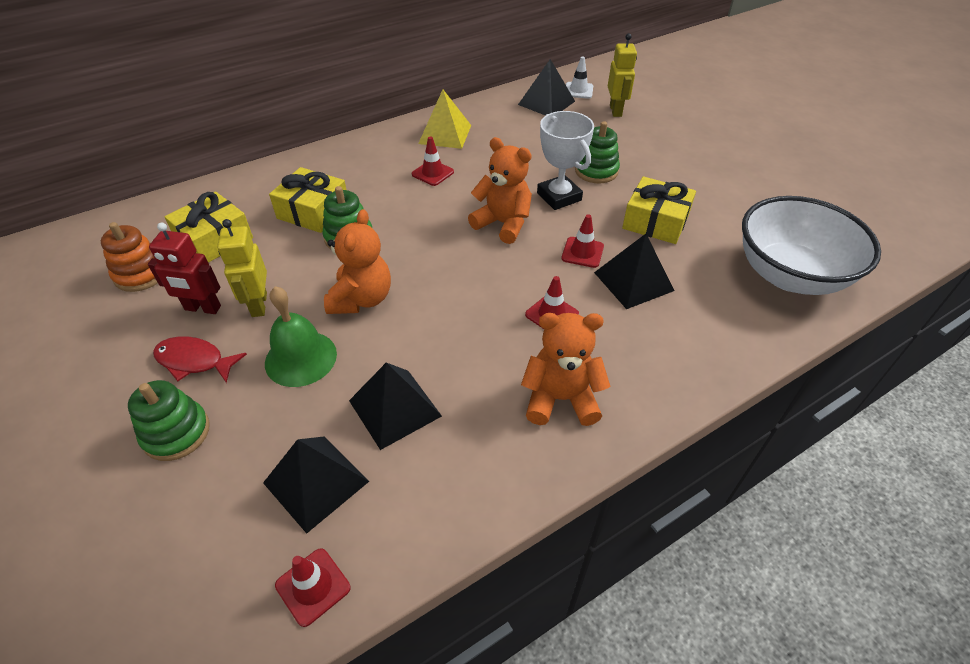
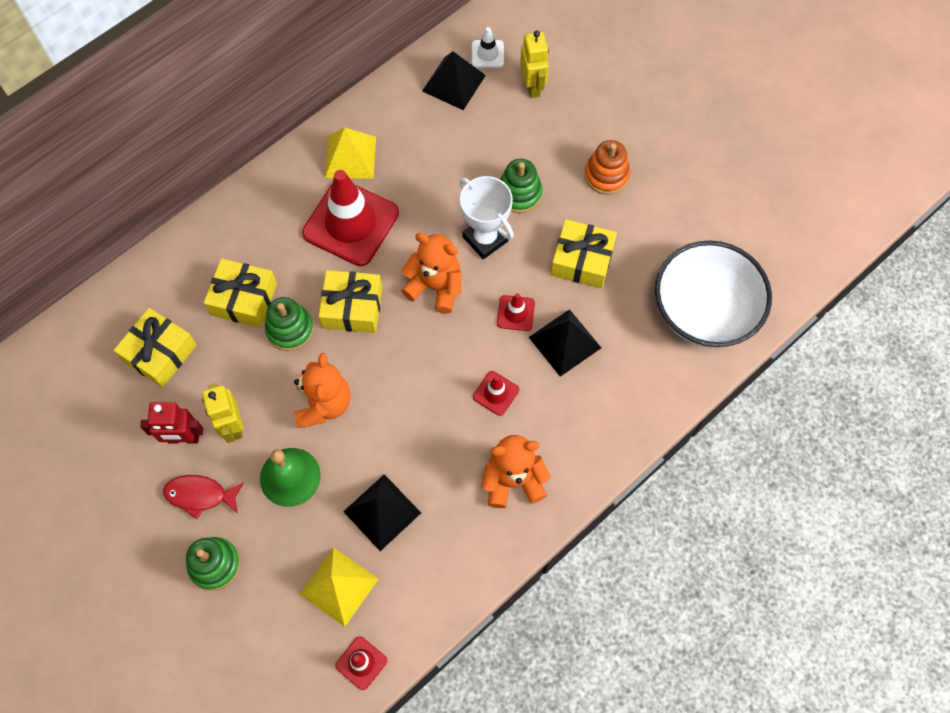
camera: 10 degrees left, 20 degrees up
(141, 274) = (108, 408): orange stacking toy -> orange stacking toy (606, 175)
(316, 482) = (339, 586): black pyramid -> yellow pyramid
(416, 229) = (352, 307): none -> yellow gift
(432, 173) = (351, 223): red traffic cone -> red traffic cone, size x2.23

